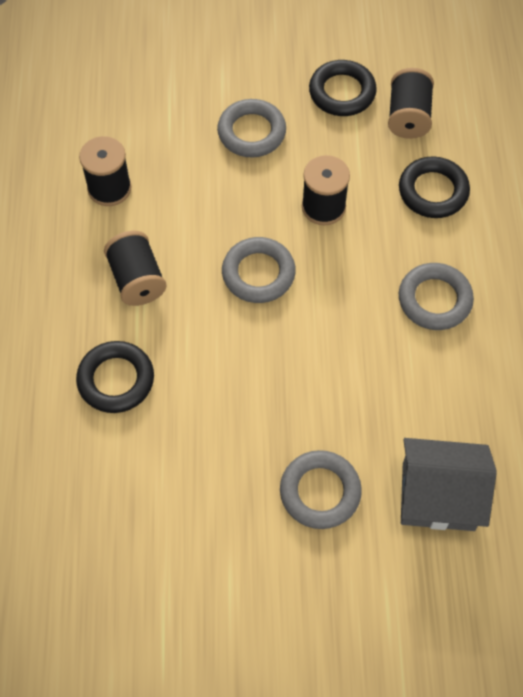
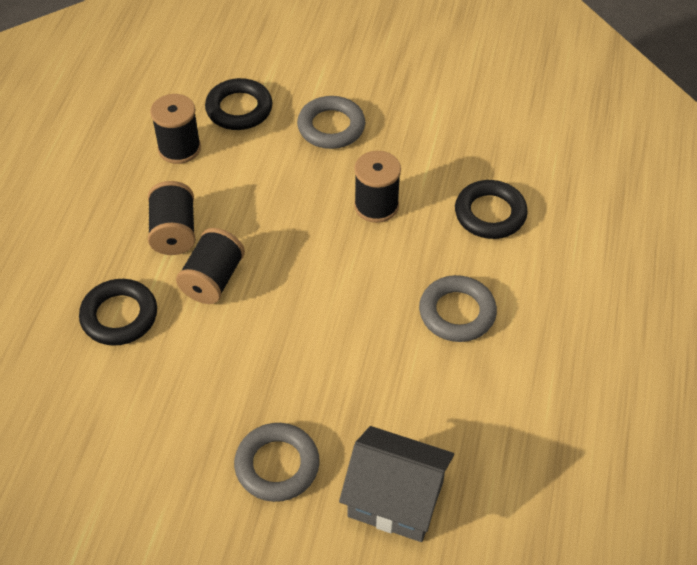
camera: 15 degrees right, 10 degrees down
(258, 273) = (291, 251): grey ring -> none
(342, 92) = (431, 109): black ring -> black ring (239, 109)
(408, 117) = (488, 143): black spool -> black spool (213, 280)

